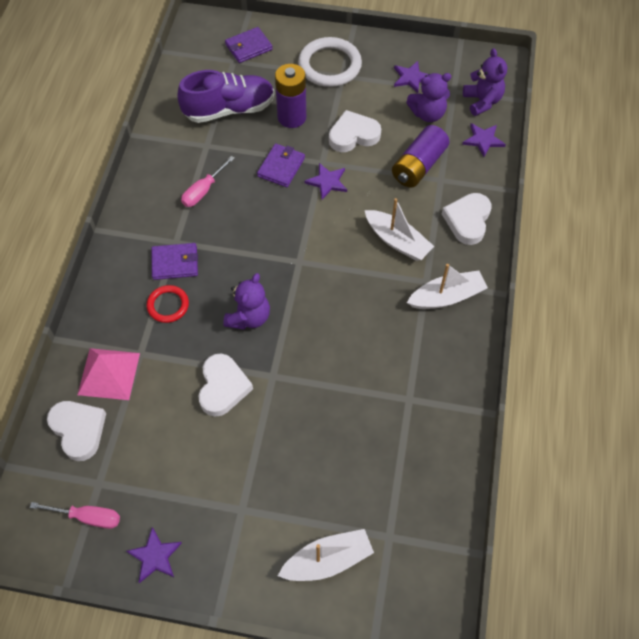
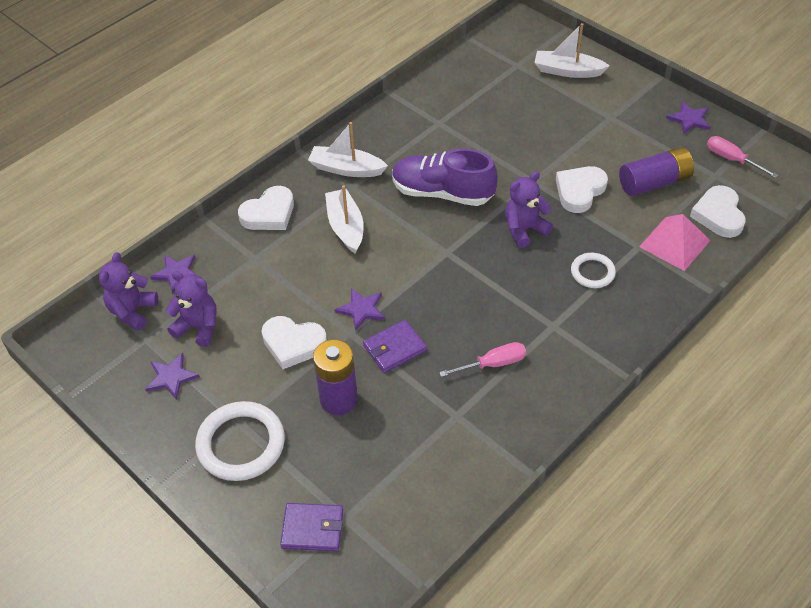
camera: 145 degrees left, 10 degrees down
(168, 305) = (592, 272): red ring -> white ring
(175, 263) = (565, 306): purple wallet -> none
(229, 109) = (400, 448): purple shoe -> purple shoe (442, 193)
(418, 166) = (261, 280): purple battery -> purple battery (654, 182)

